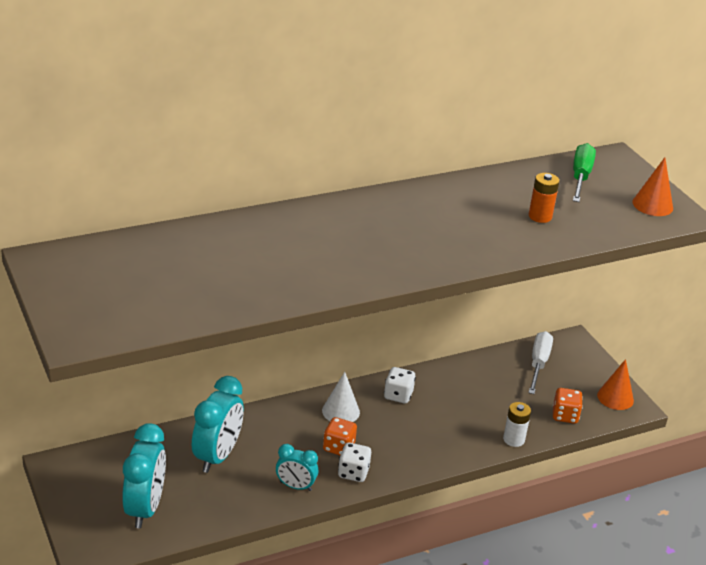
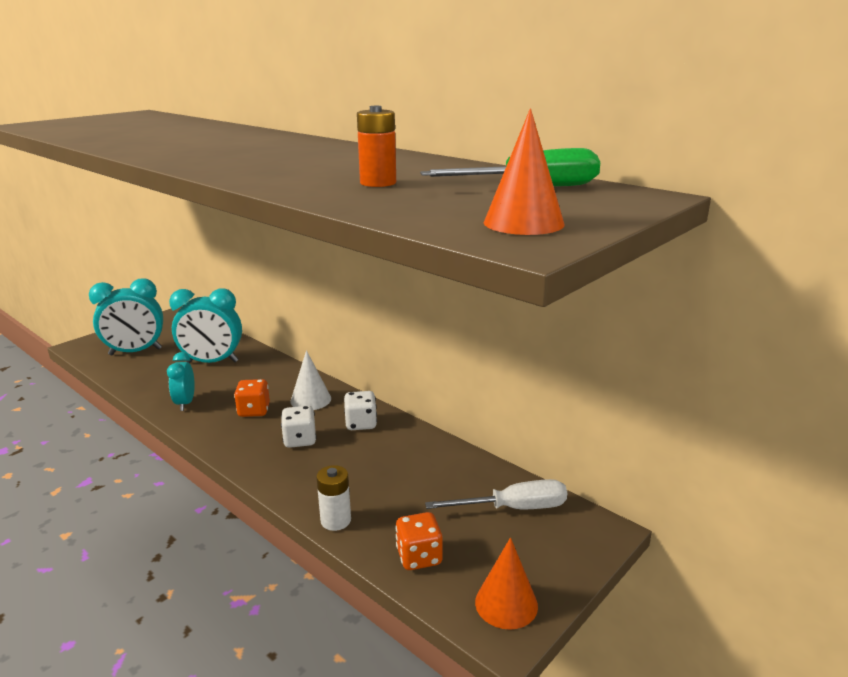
camera: 70 degrees right, 10 degrees down
(353, 473) = (218, 427): white dice -> white dice (300, 440)

